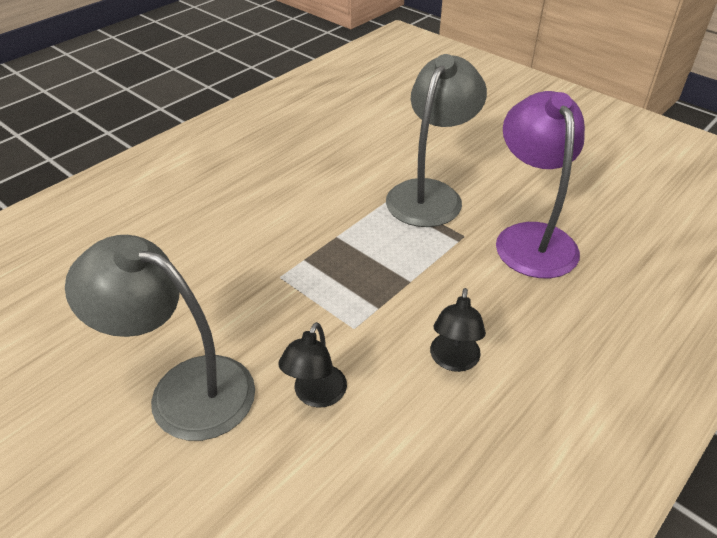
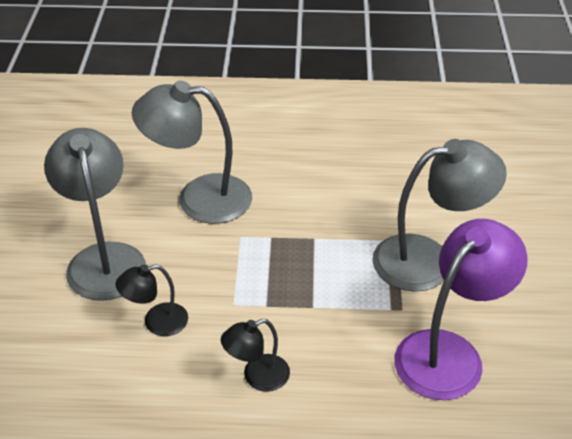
camera: 50 degrees right, 0 degrees up
(198, 275) = (199, 198): none -> grey lamp

